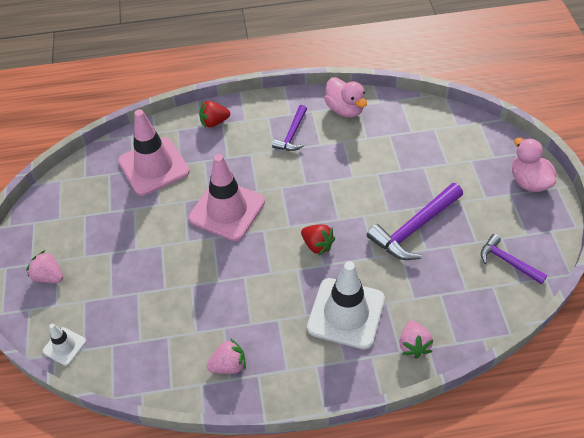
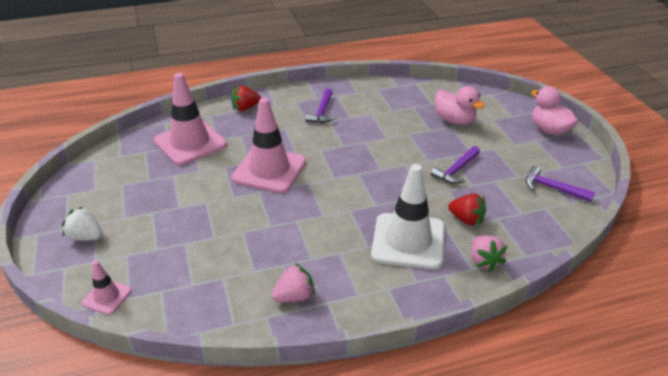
camera: 10 degrees left, 15 degrees down
(49, 276) = (86, 237): pink strawberry -> white strawberry
(64, 346) = (107, 297): white traffic cone -> pink traffic cone
(317, 245) = (365, 190): red strawberry -> red strawberry (466, 219)
(345, 109) = (367, 92): pink duck -> pink duck (454, 120)
(414, 228) = (456, 170): purple hammer -> purple hammer, size x0.60

